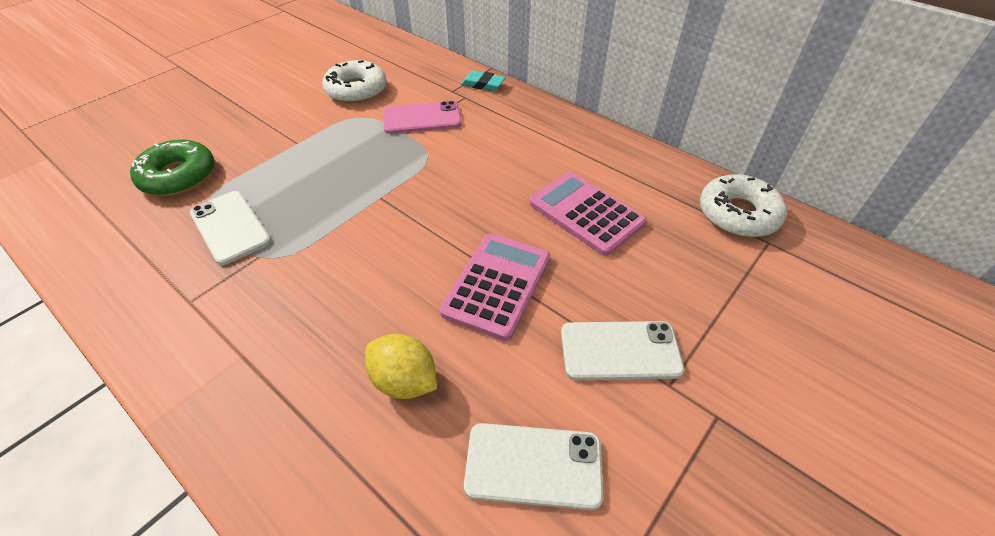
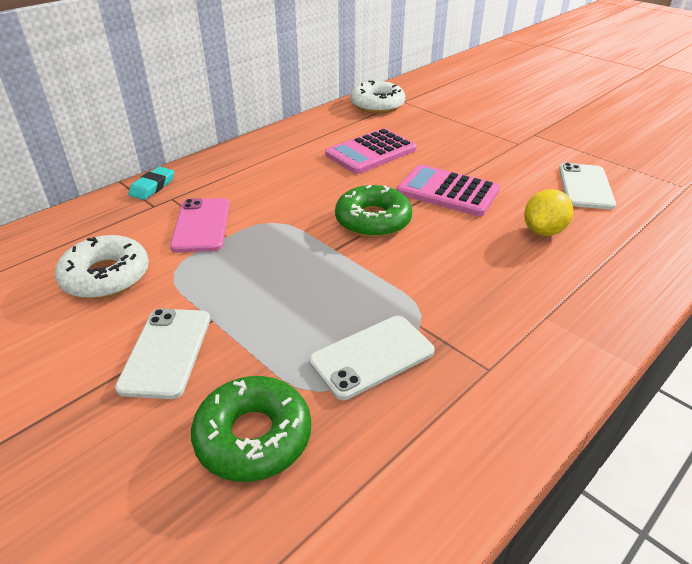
camera: 85 degrees left, 10 degrees down
(430, 221) = (373, 220): none -> green donut
(620, 351) = (497, 154): white phone -> white phone (166, 352)

